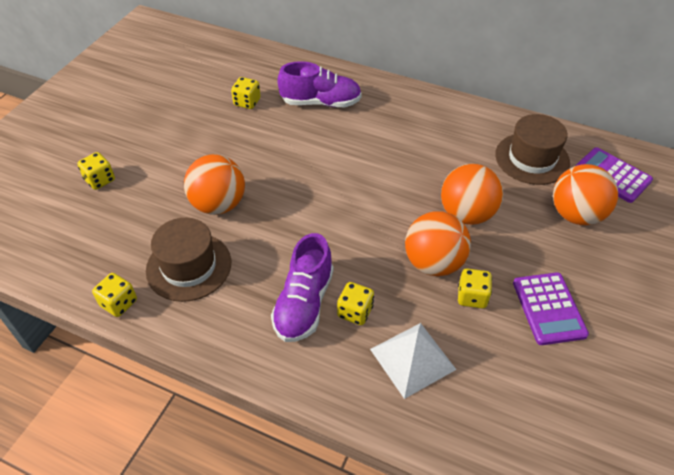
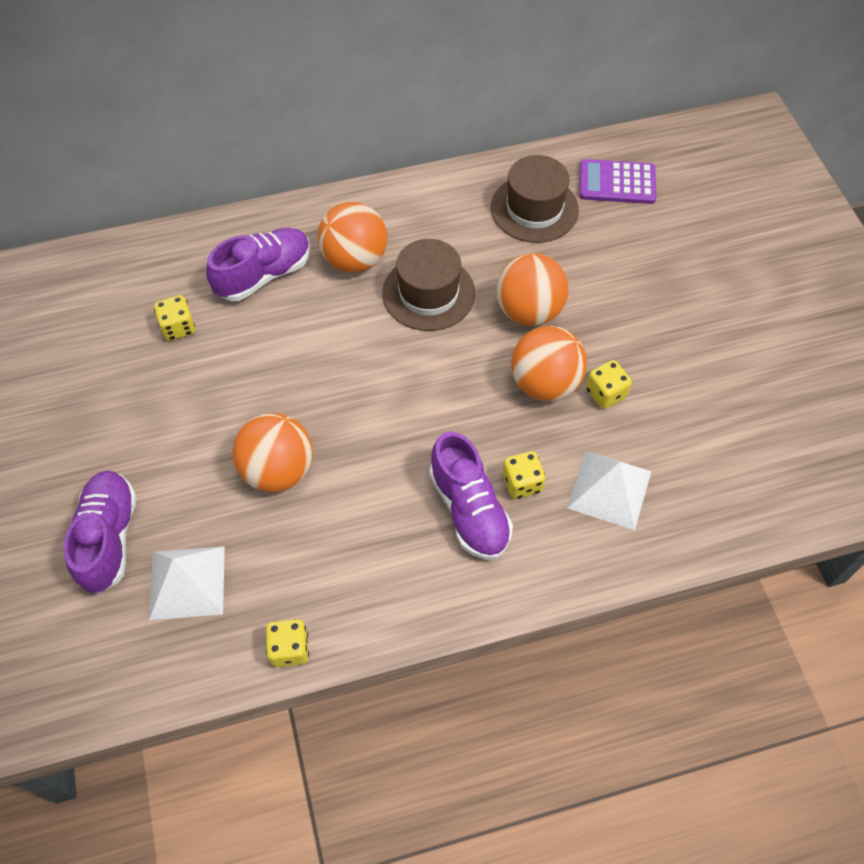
camera: 40 degrees left, 10 degrees up
(100, 180) = (108, 538): yellow dice -> purple shoe
(110, 228) = (187, 582): none -> white pyramid
(189, 266) = (319, 558): brown hat -> brown hat (428, 293)
(548, 308) = (674, 359): purple calculator -> none
(576, 215) = (621, 247): orange ball -> orange ball (355, 260)

